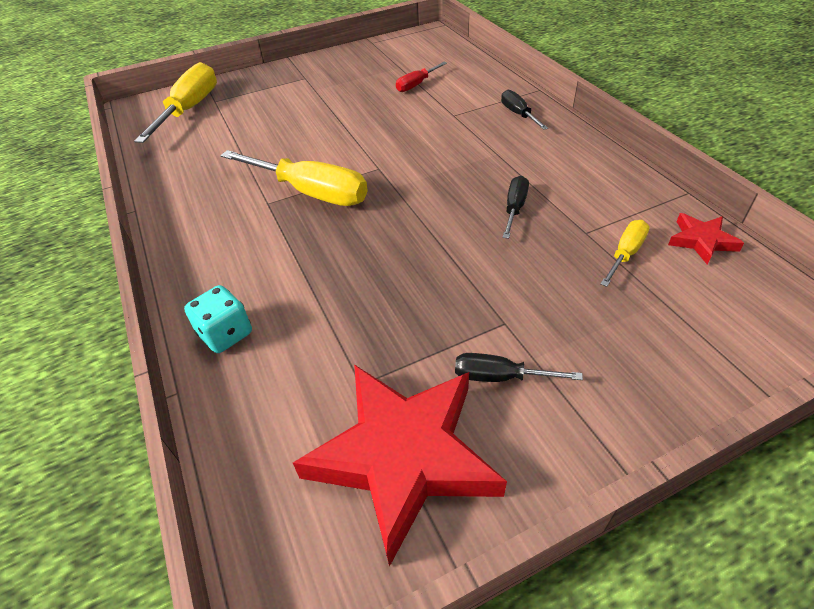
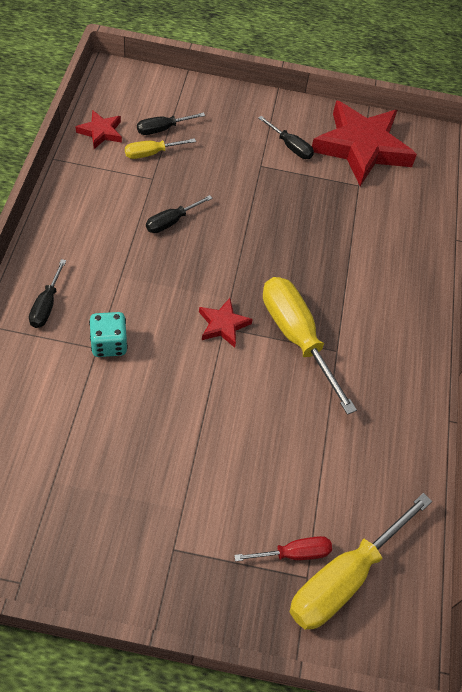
camera: 155 degrees left, 10 degrees up
(226, 334) = (417, 256): turquoise dice -> turquoise dice (109, 344)
(380, 168) = (223, 325): none -> red star
(416, 84) = (75, 426): red screwdriver -> red screwdriver (293, 553)
(659, 288) = (163, 129): none -> black screwdriver

